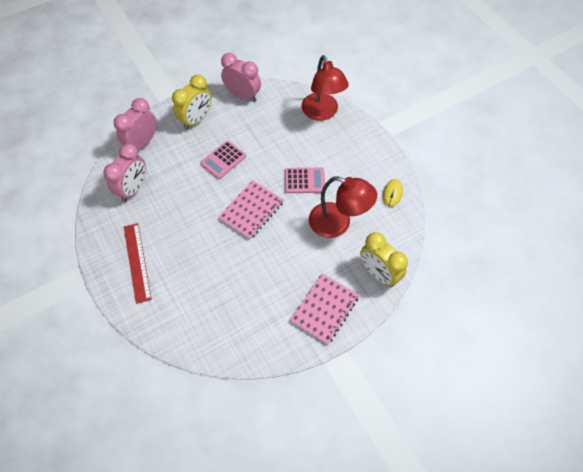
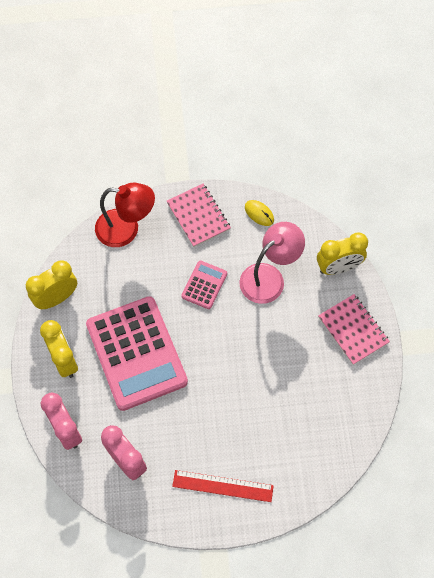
camera: 65 degrees left, 5 degrees up
(223, 160) = (136, 353): pink calculator -> pink calculator, size x2.21
(242, 96) = (56, 298): pink clock -> yellow clock
(251, 210) = (215, 350): pink notebook -> pink notebook (198, 216)
(338, 223) = (269, 277): red lamp -> pink lamp

